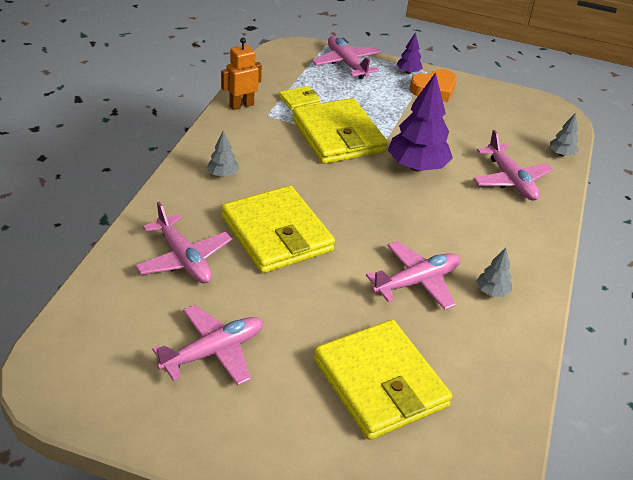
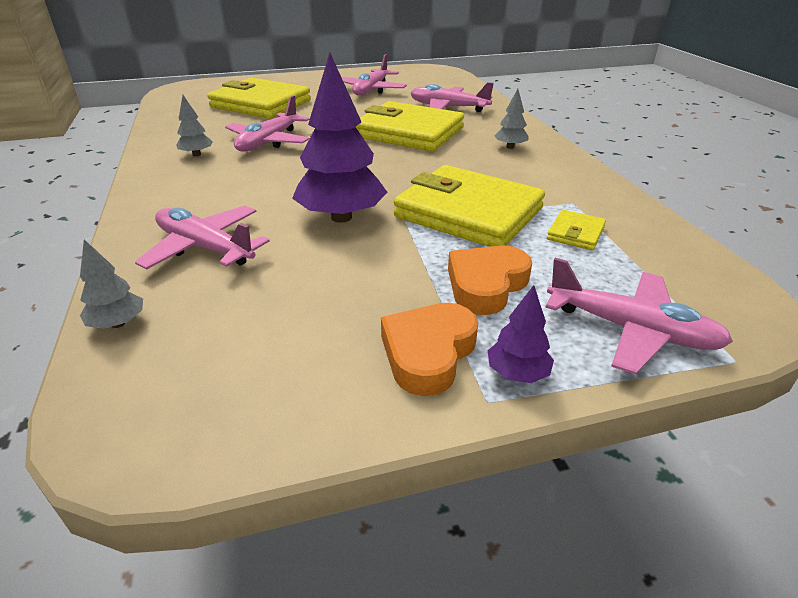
camera: 150 degrees right, 5 degrees down
(241, 105) = (614, 200): orange robot -> none
(380, 100) = (486, 285): none -> orange heart

